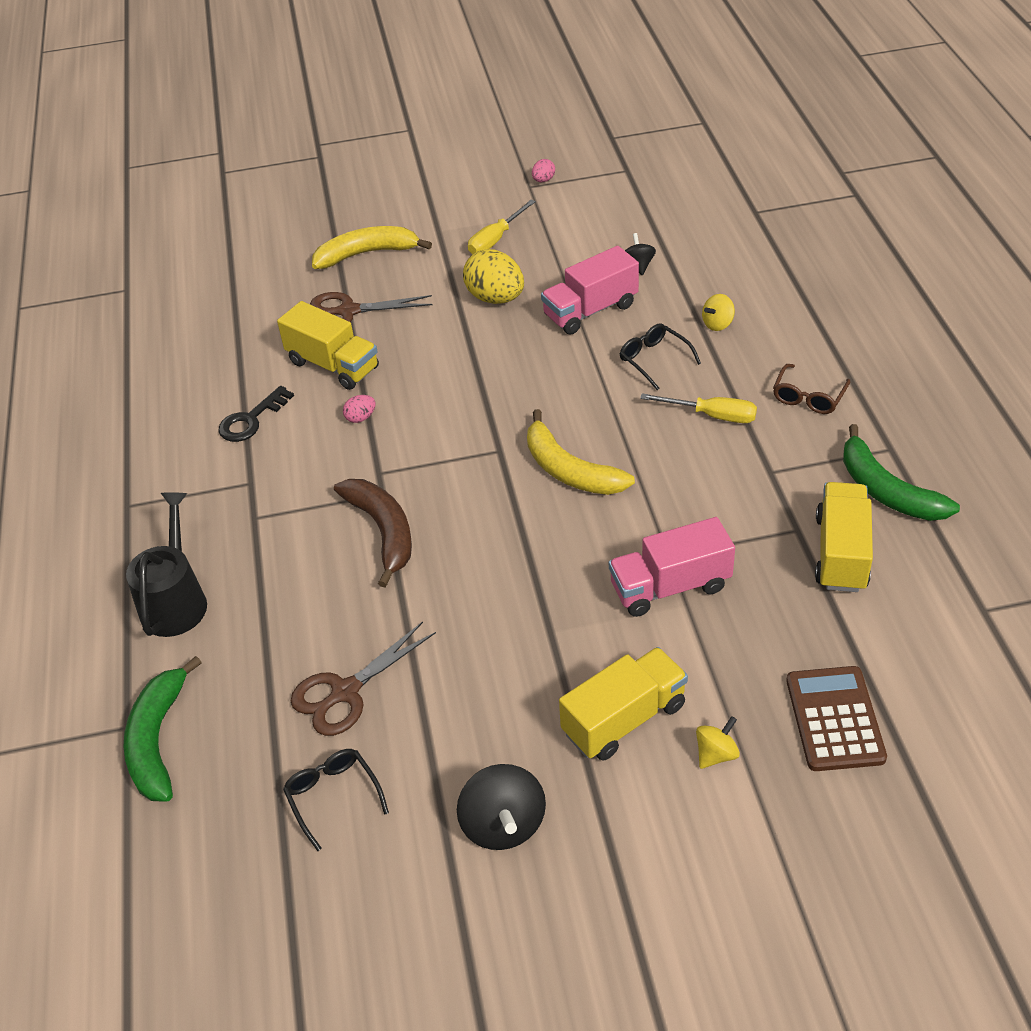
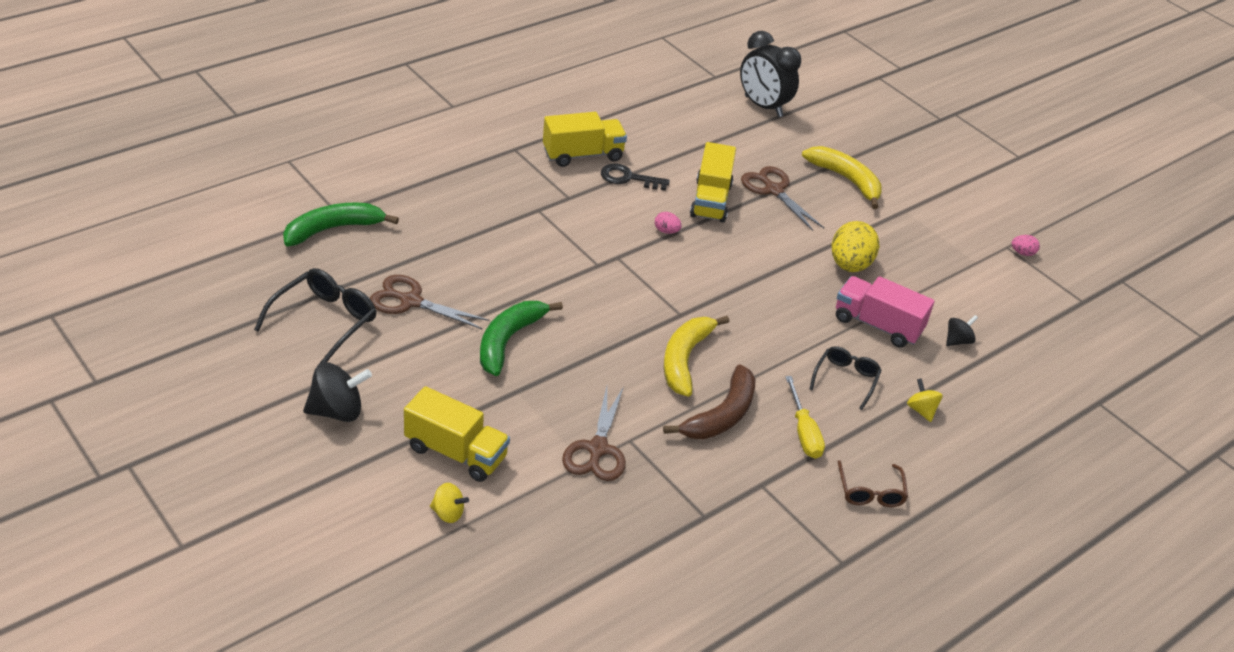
camera: 55 degrees right, 5 degrees down
(176, 600) = (447, 198): black watering can -> none
(206, 271) = (763, 106): none -> black clock
(333, 796) = (325, 321): black glasses -> black glasses, size x1.57
(383, 531) = (562, 276): brown banana -> brown banana (721, 415)
(495, 239) = (921, 245): yellow screwdriver -> none
(503, 824) = (337, 411): black spinning top -> black spinning top turned 150 degrees counterclockwise
(670, 586) = (597, 449): pink truck -> brown scissors
(717, 324) = (921, 410): yellow spinning top -> yellow spinning top turned 45 degrees clockwise
(808, 397) = (870, 492): brown glasses -> brown glasses turned 90 degrees counterclockwise
(834, 719) = (515, 580): brown calculator -> none
(841, 553) = (695, 551): yellow truck -> yellow truck (583, 155)
(886, 490) = (788, 569): green banana -> green banana (508, 340)

